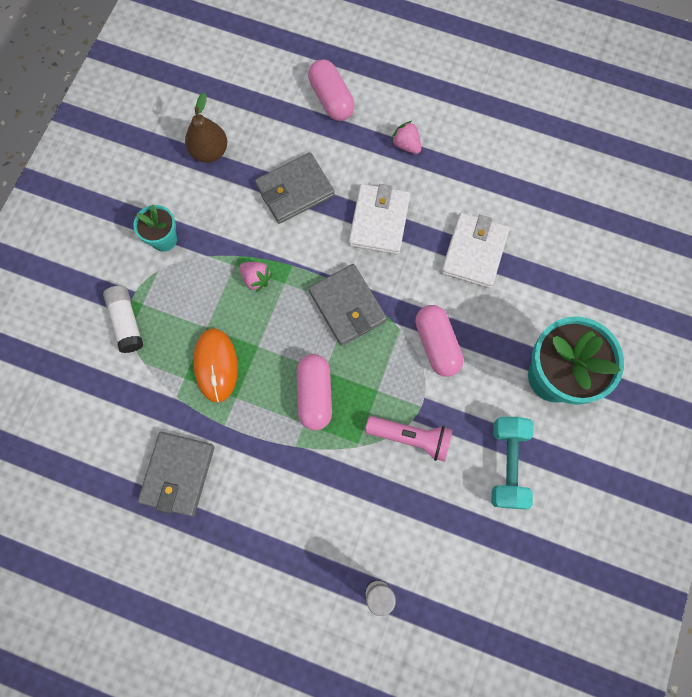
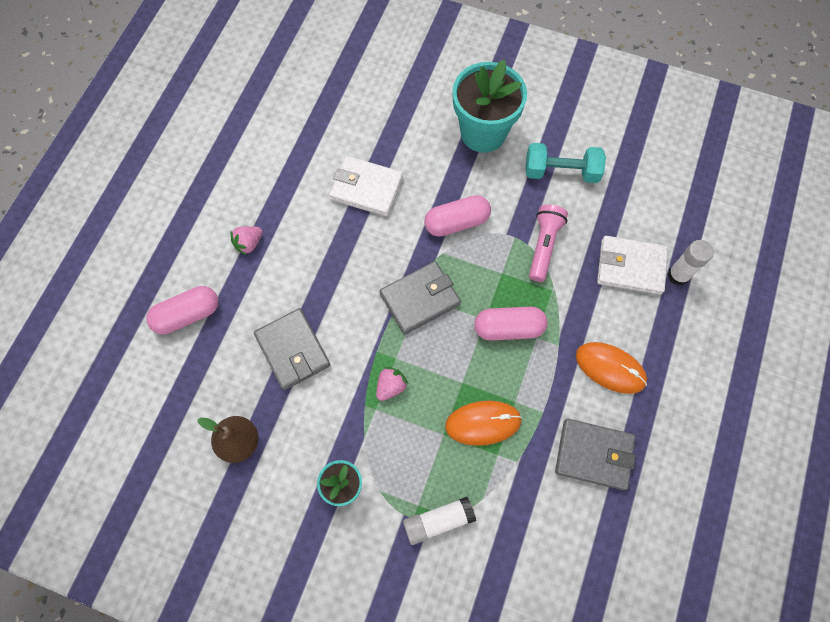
camera: 90 degrees left, 5 degrees down
(268, 500) = (610, 368): none -> orange mouse
(379, 221) = (331, 270): white wallet -> white wallet (630, 267)

